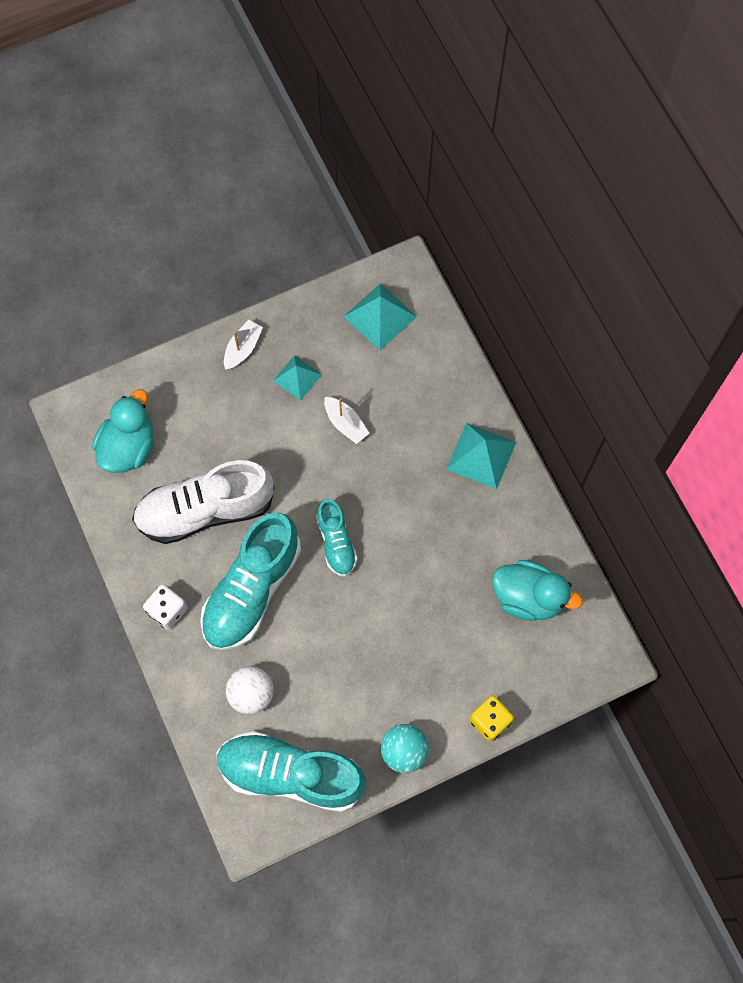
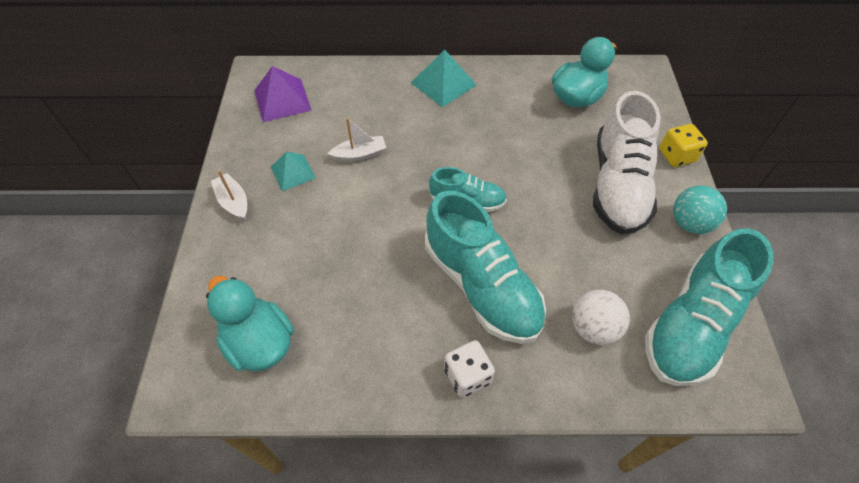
camera: 65 degrees left, 15 degrees down
(205, 510) = (375, 295): white shoe -> white shoe (618, 185)
(380, 316) = (282, 100): turquoise pyramid -> purple pyramid

